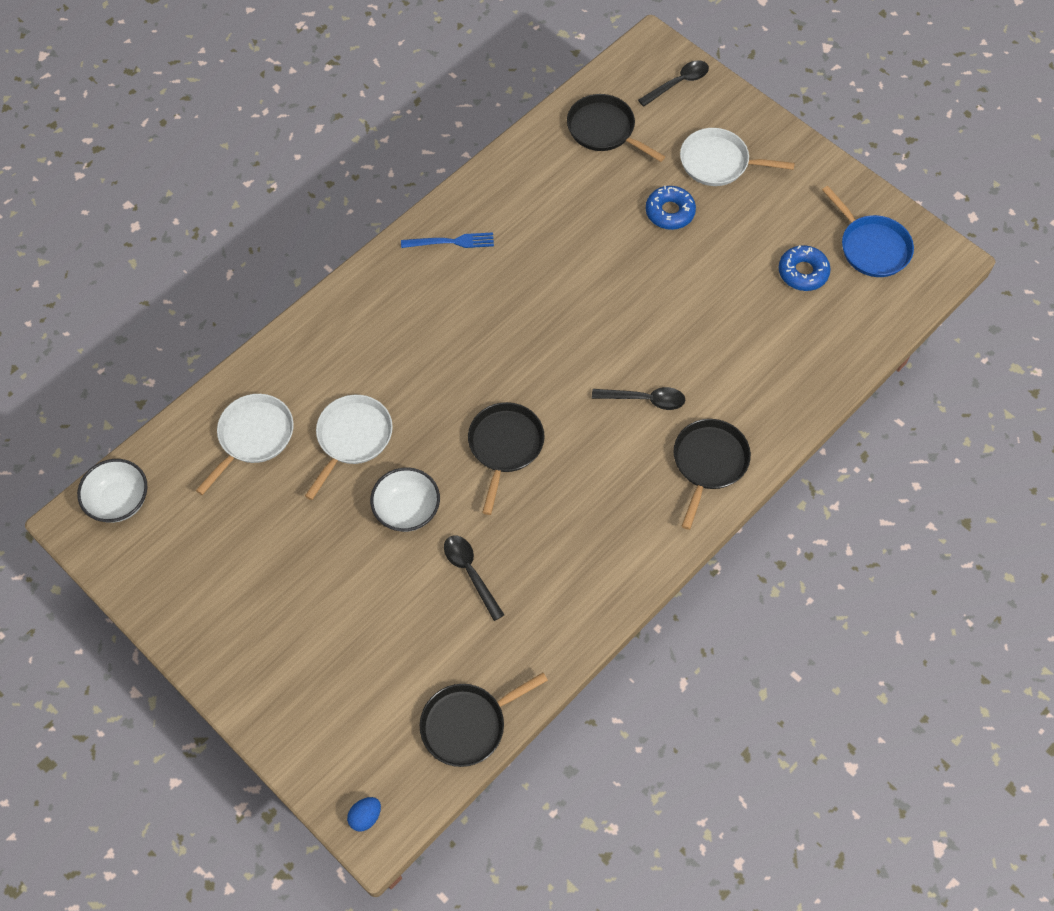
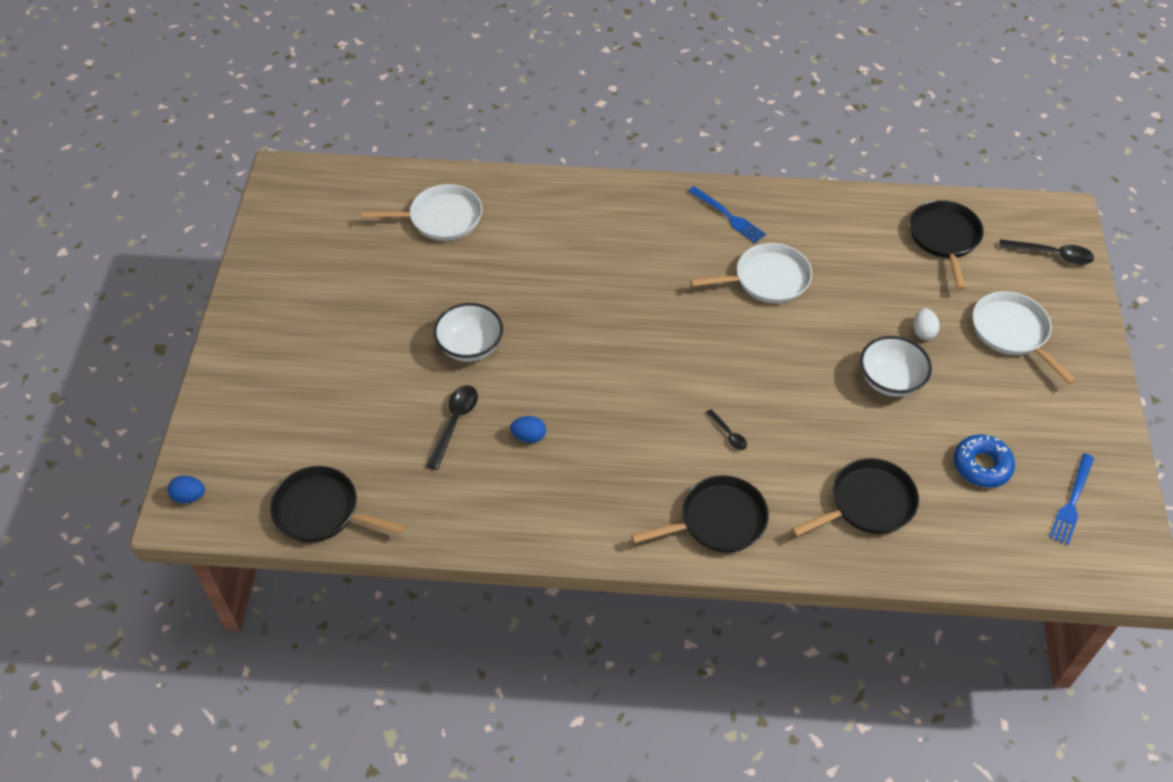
camera: 50 degrees right, 10 degrees down
(119, 501) = (320, 184): white bowl -> white bowl (890, 380)
(352, 438) = (497, 273): white pan -> white pan (767, 279)
(505, 446) = (586, 370): black pan -> black pan (868, 503)
(529, 530) = (529, 436): none -> blue egg
(645, 399) = (728, 434): black spoon -> black spoon, size x0.57
(669, 212) = (923, 332): blue donut -> white egg
(871, 247) = (1072, 501): blue pan -> blue fork

